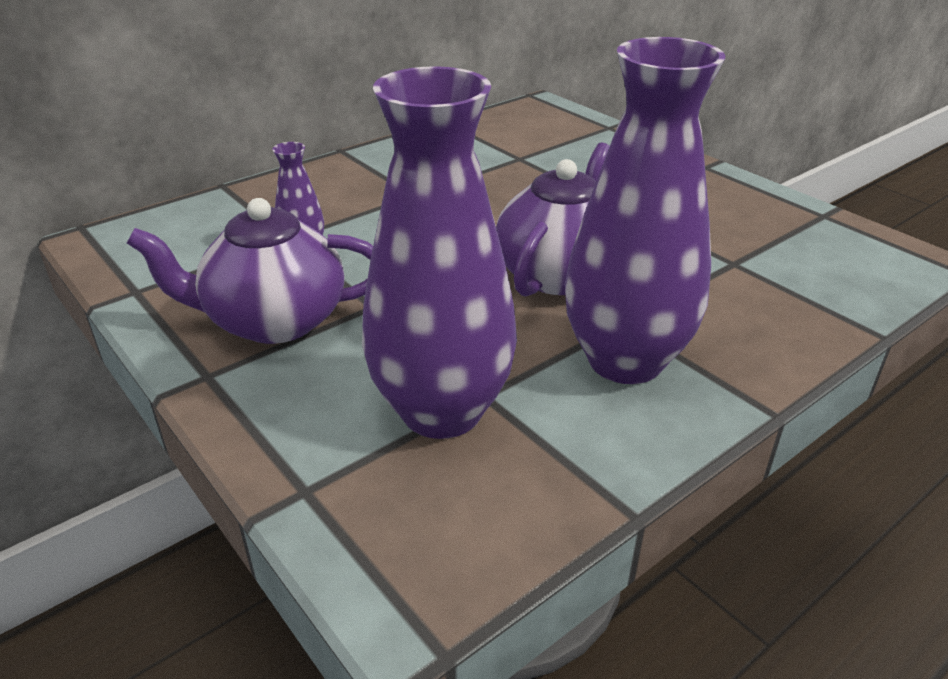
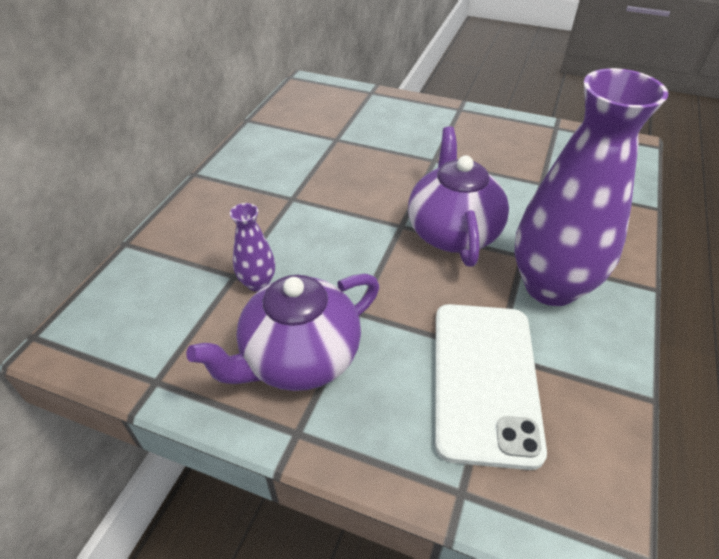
camera: 30 degrees left, 10 degrees up
(441, 411) = (484, 380): purple vase -> white phone

